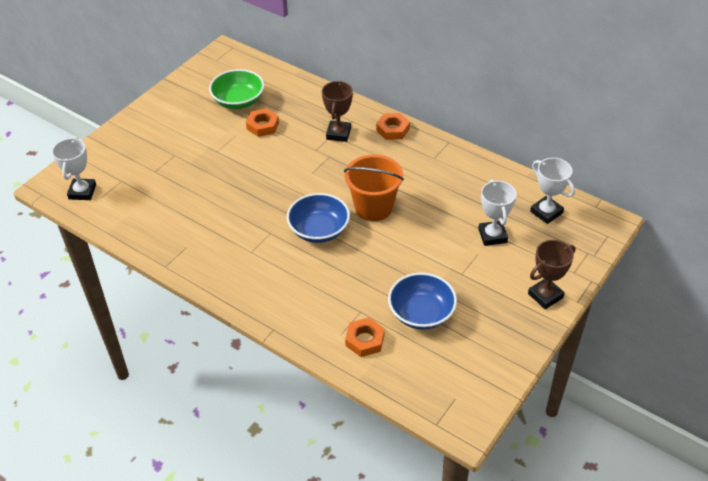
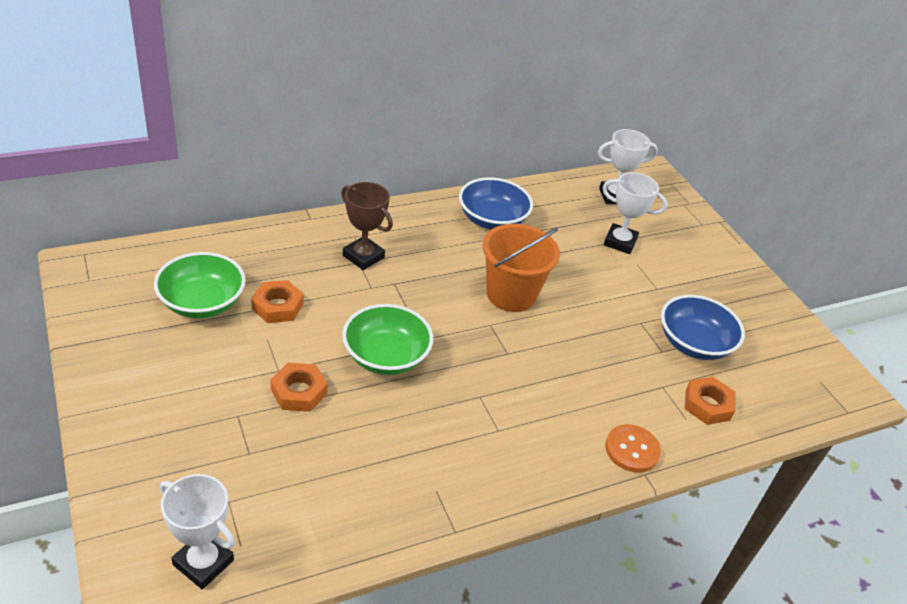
camera: 65 degrees left, 5 degrees down
(265, 182) = (386, 356): none -> green bowl
(288, 316) = (632, 450): none -> orange button
(319, 230) = (510, 353): blue bowl -> blue bowl (492, 220)
(392, 129) = (400, 217): orange nut -> orange nut (299, 391)
(545, 296) = (721, 255): brown trophy -> none

